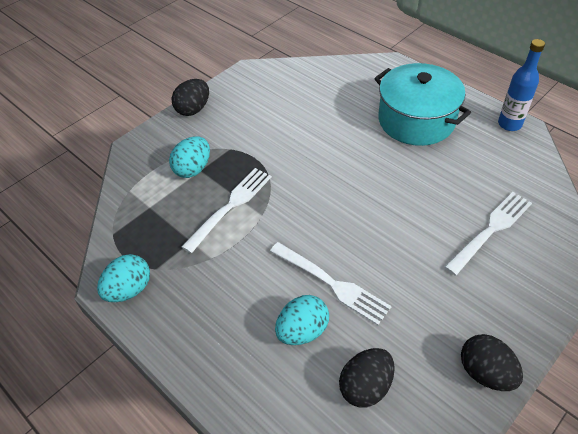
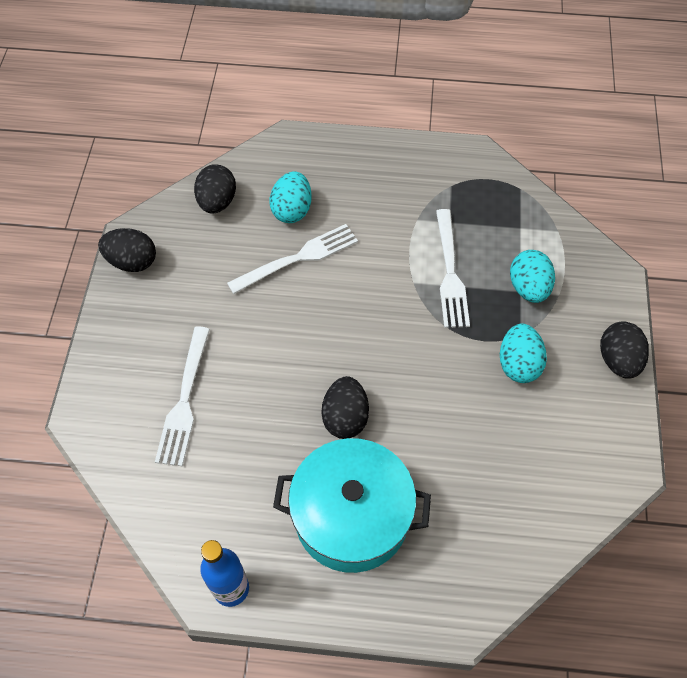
camera: 140 degrees right, 10 degrees up
(129, 290) = (452, 160): turquoise egg -> turquoise egg (518, 364)
(332, 283) = (298, 258): white fork -> white fork turned 150 degrees clockwise
(382, 164) = (345, 417): none -> black egg

